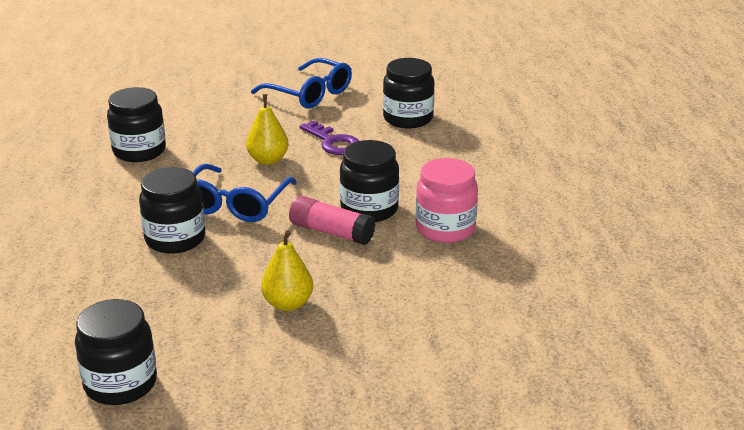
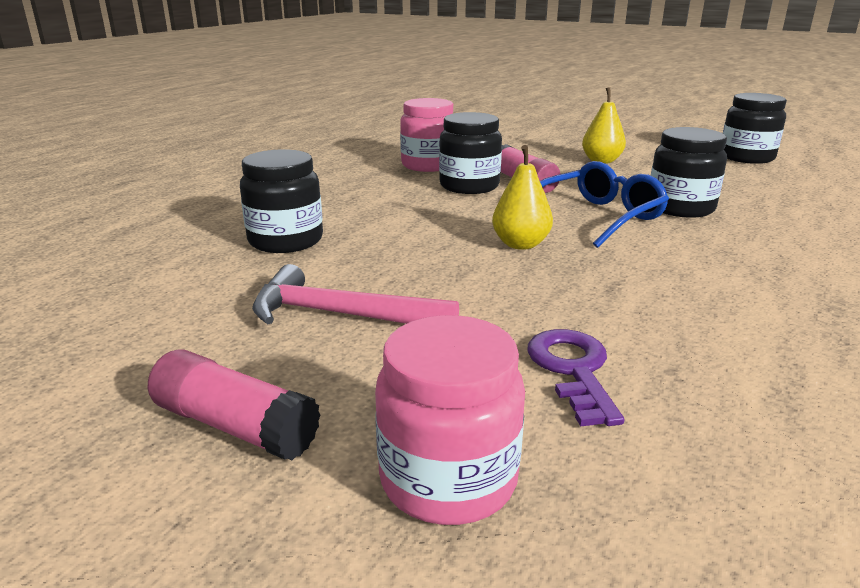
camera: 145 degrees left, 5 degrees down
(139, 151) = (705, 304): black jar -> none
(208, 66) = (448, 479): none -> pink jar
(290, 57) = (235, 426): none -> pink glue stick
(310, 94) = (341, 315): blue glasses -> pink hammer
(333, 142) = (417, 241): purple key -> purple key (573, 370)

